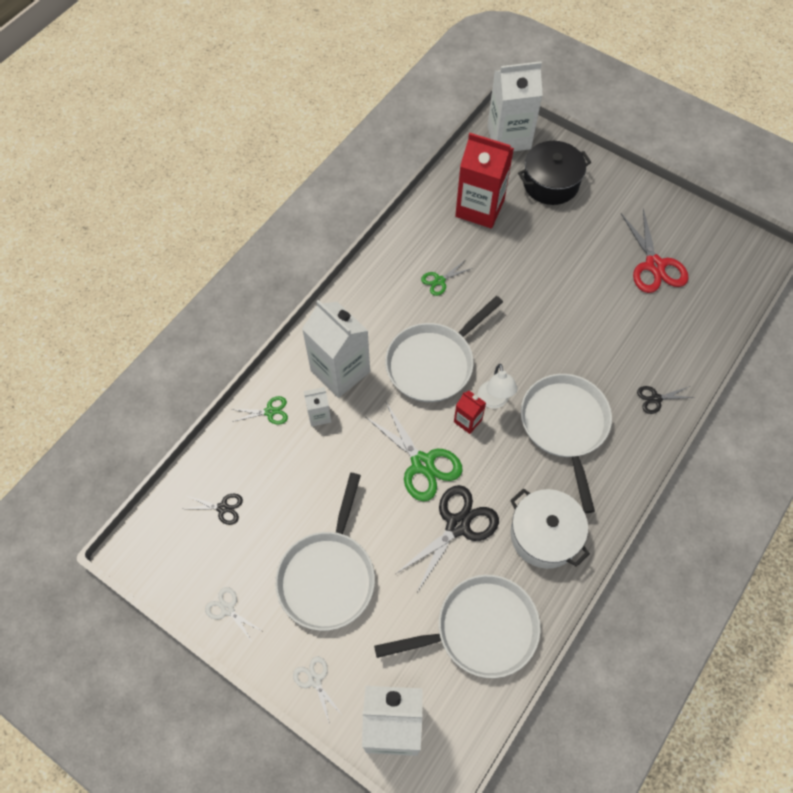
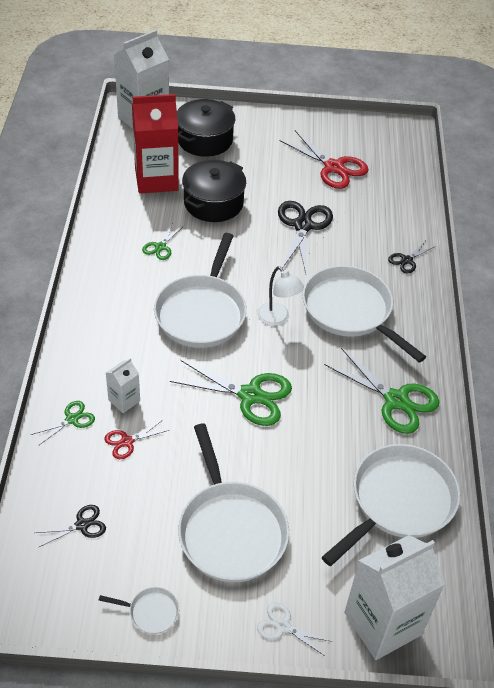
camera: 35 degrees left, 15 degrees down
(227, 609) = (151, 612): white scissors -> white pan
(299, 454) = (127, 441): none -> red scissors
(340, 371) = (118, 355): white carton -> none
(458, 525) = (318, 429): black scissors -> black scissors (303, 226)
(468, 421) = (265, 343): red carton -> none
(515, 255) = (213, 203): none -> black pot
(544, 535) = (396, 400): white pot -> green scissors

